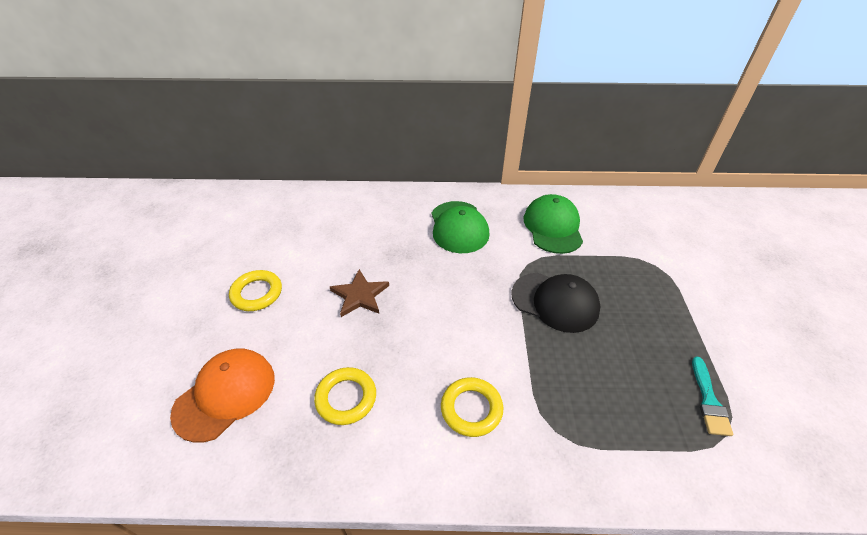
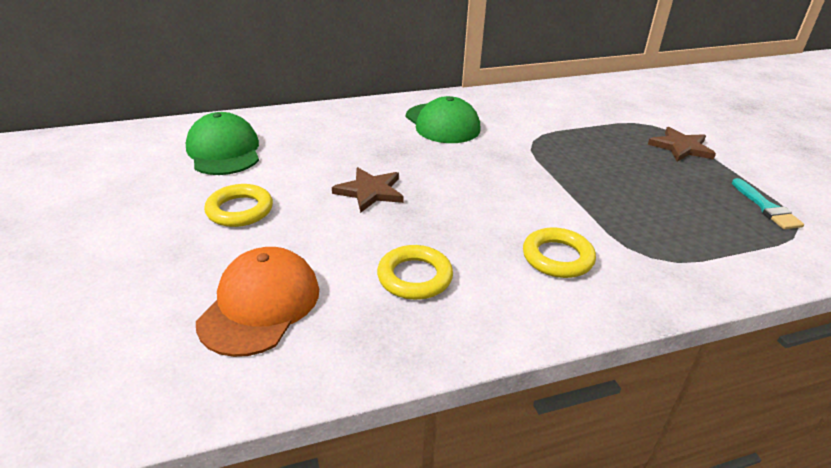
camera: 20 degrees left, 10 degrees down
(553, 227) = (538, 111): green cap -> green cap (224, 151)
(555, 302) = (580, 164): black cap -> none
(667, 301) = (681, 147): none -> brown star

